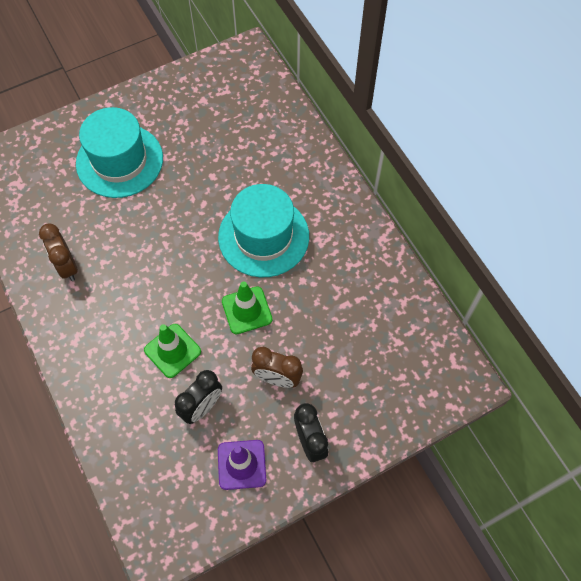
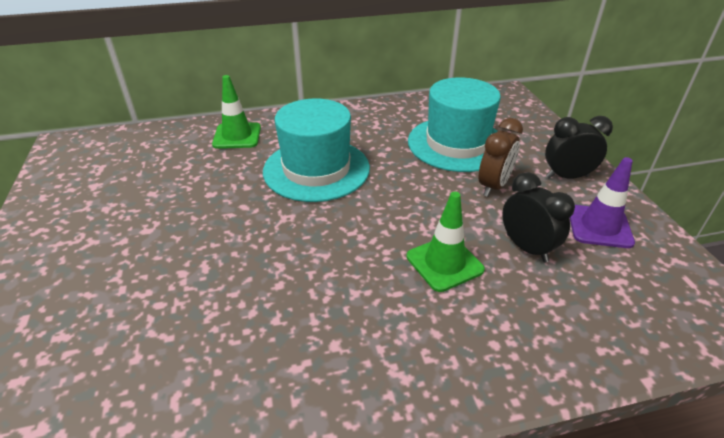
camera: 75 degrees left, 25 degrees down
(67, 266) = (260, 370): brown clock -> none
(119, 161) = (113, 276): turquoise hat -> turquoise hat (457, 144)
(247, 310) = (405, 194): green traffic cone -> green traffic cone (237, 136)

